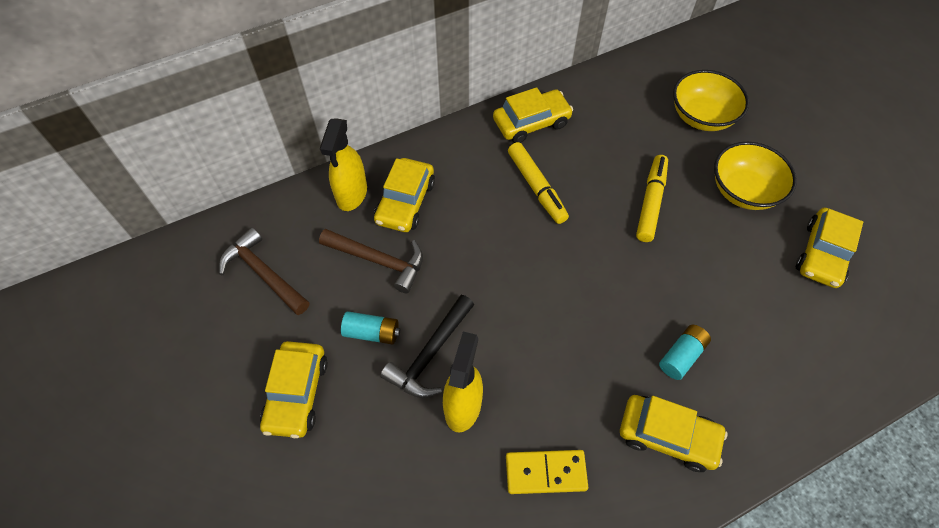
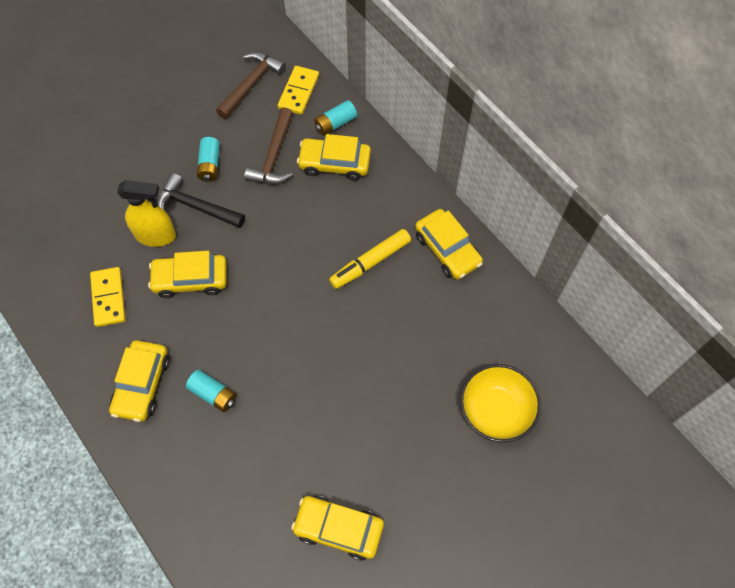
camera: 80 degrees right, 5 degrees up
(294, 224) = (299, 92): none -> yellow domino
(297, 393) = (157, 129): yellow car -> yellow car (191, 279)
(351, 194) = (335, 124): yellow spray bottle -> turquoise battery
(650, 202) = (372, 363): yellow marker -> none
(743, 191) = (403, 452): yellow bowl -> none

